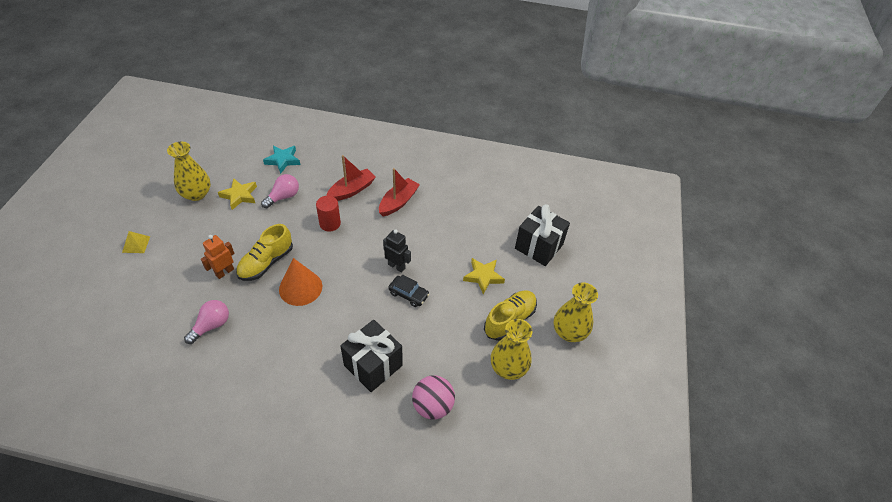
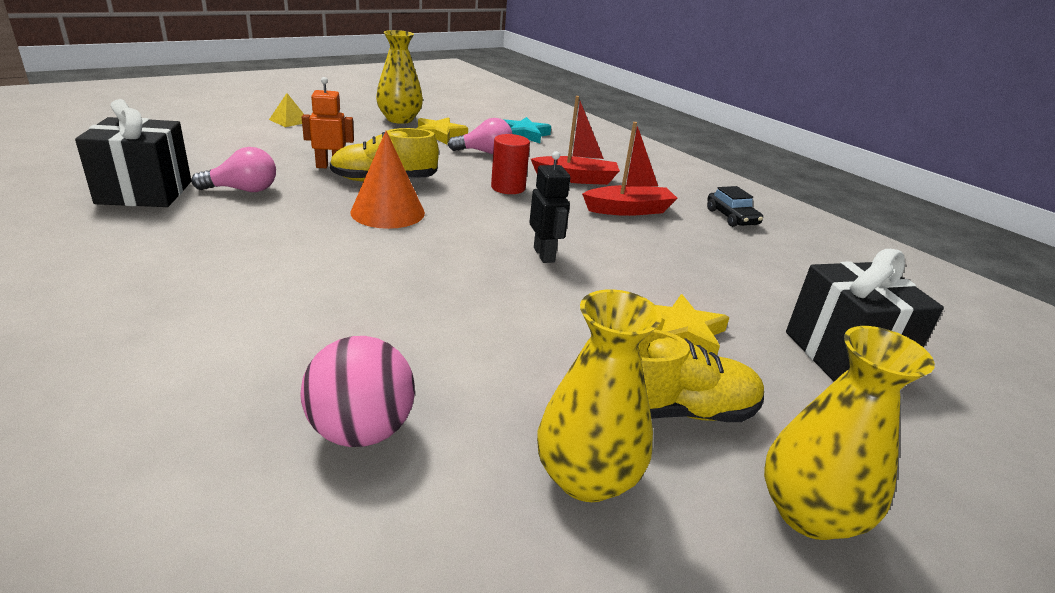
camera: 40 degrees right, 20 degrees down
(373, 365) = (353, 323): black gift -> black gift (145, 192)
(408, 294) = (523, 286): black car -> black car (732, 217)

